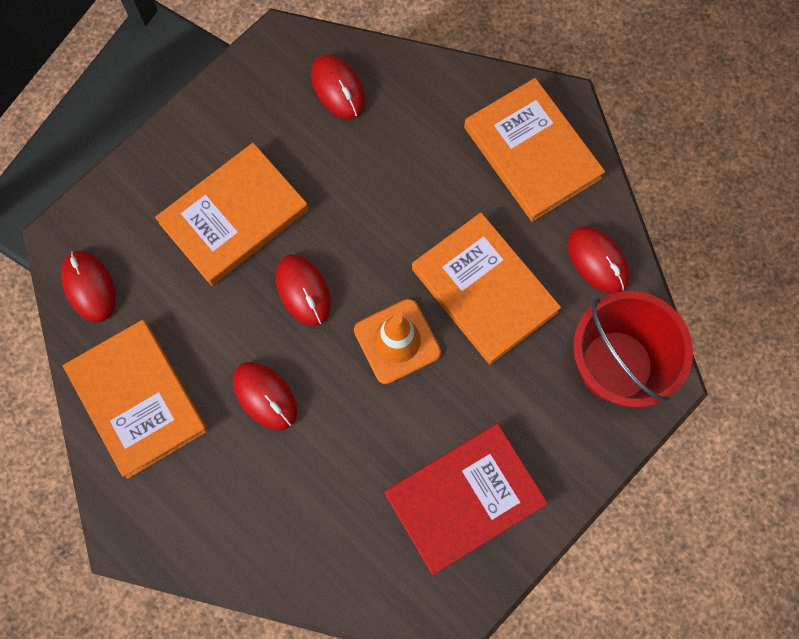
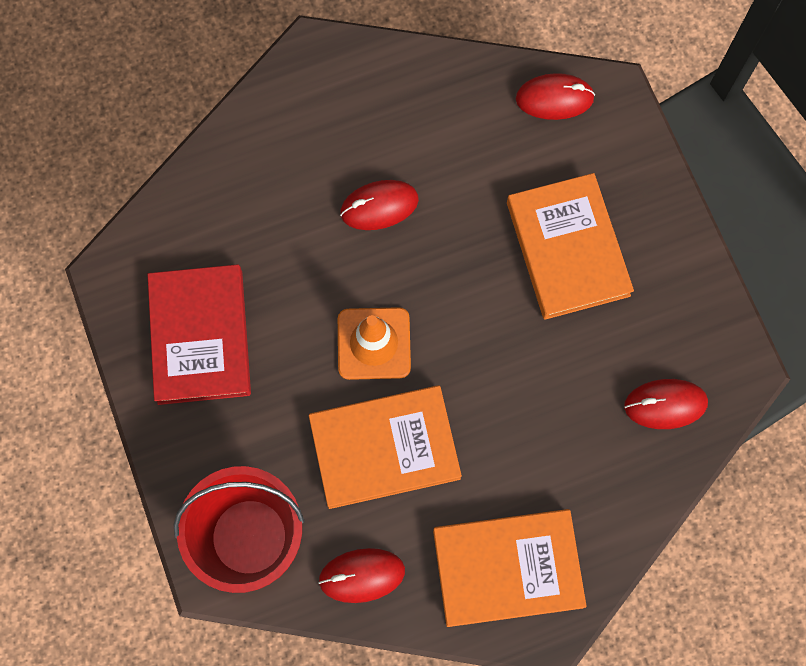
camera: 115 degrees right, 0 degrees up
(138, 399) = (428, 101): orange book -> none
(303, 291) = (463, 280): red mouse -> none

